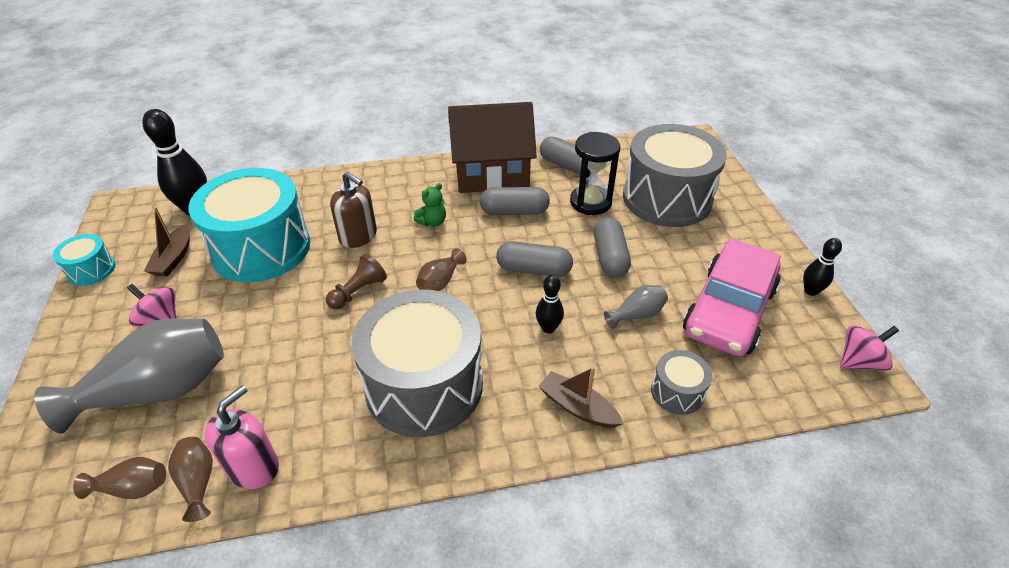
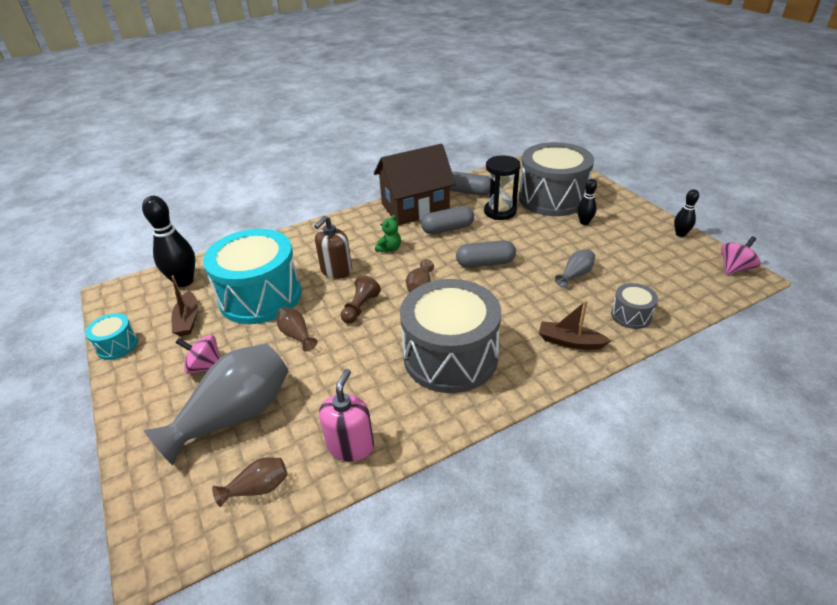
camera: 15 degrees left, 5 degrees down
(198, 482) = (311, 468): brown vase -> brown vase (296, 335)
(358, 236) = (336, 271): brown soap dispenser -> brown soap dispenser turned 105 degrees clockwise
(548, 328) = (519, 297): black bowling pin -> black bowling pin (584, 222)
(610, 257) = (535, 243): grey capsule -> none
(729, 310) = (635, 258): pink car -> none

